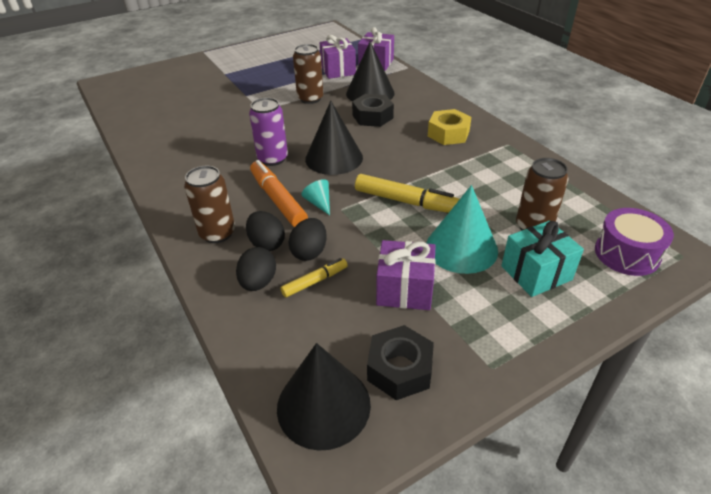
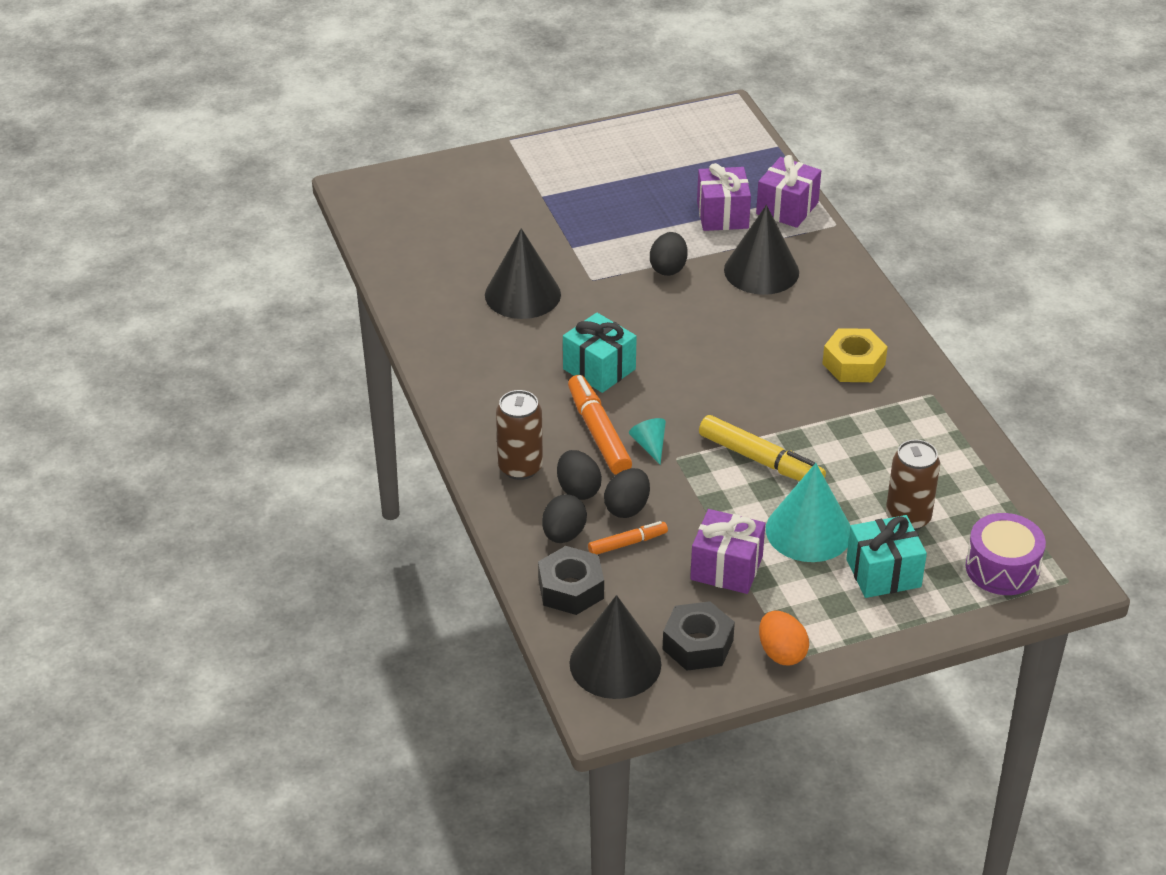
camera: 10 degrees right, 0 degrees up
(272, 159) = (599, 369): purple can -> turquoise gift
(310, 98) = (668, 268): brown can -> black egg
(315, 281) = (627, 543): yellow marker -> orange marker
(334, 158) = (682, 380): black cone -> black cone (522, 294)
(372, 117) = (753, 317): black nut -> black nut (571, 589)
(480, 364) = (781, 653): none -> orange egg

